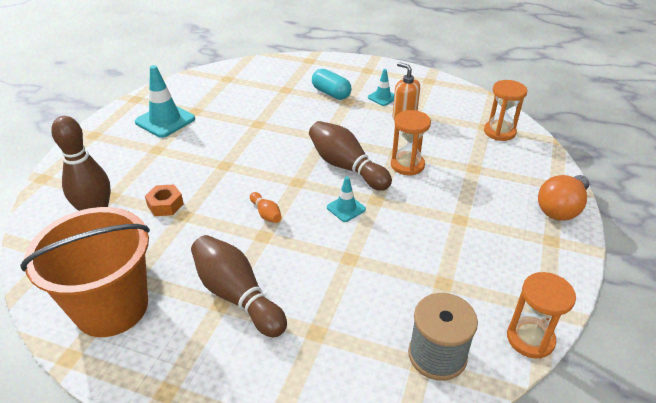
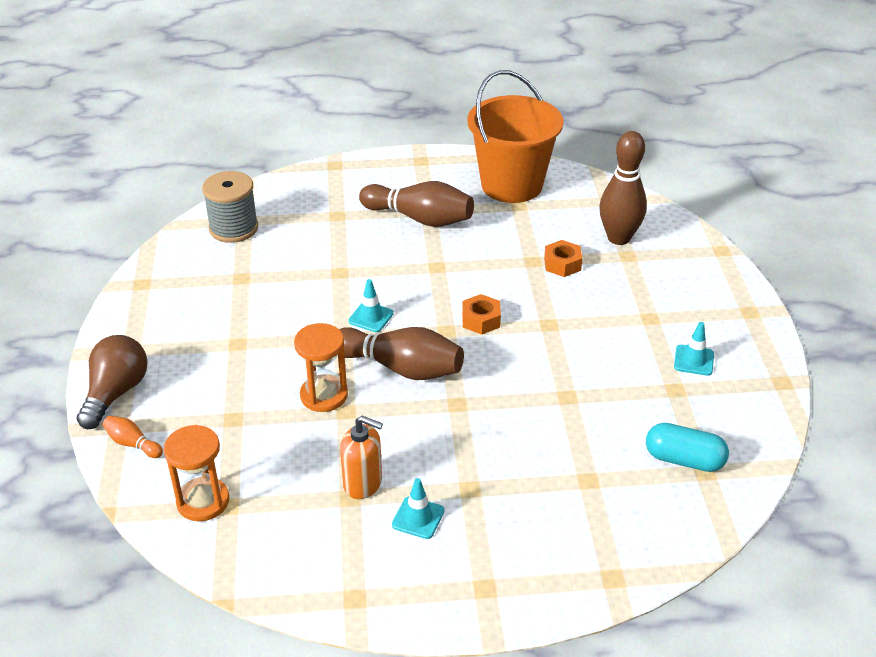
camera: 155 degrees right, 0 degrees up
(165, 120) = (693, 360): turquoise traffic cone -> turquoise traffic cone, size x0.55
(266, 214) = (451, 286): orange bowling pin -> orange bowling pin (133, 444)
(267, 181) = (481, 320): none -> orange nut
(331, 93) = (508, 497): turquoise capsule -> turquoise capsule (684, 459)
(530, 339) = (157, 259): orange hourglass -> none
(561, 208) = (116, 393): orange light bulb -> brown light bulb

